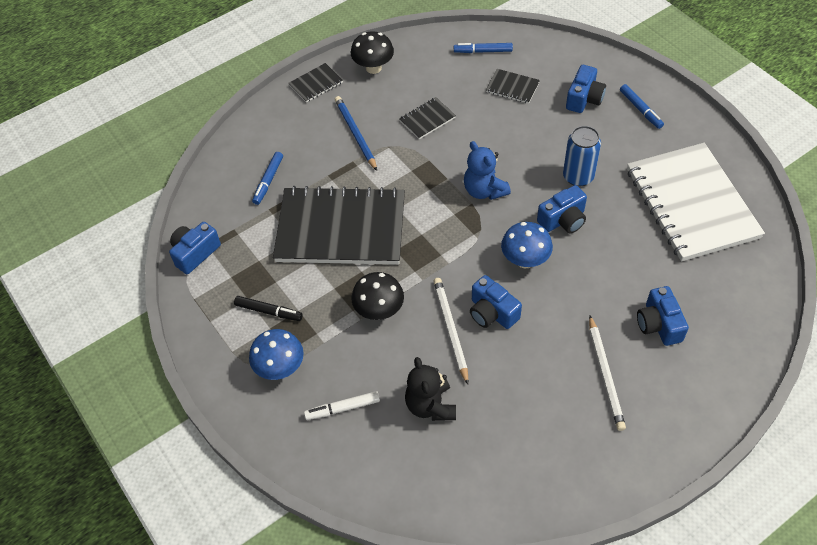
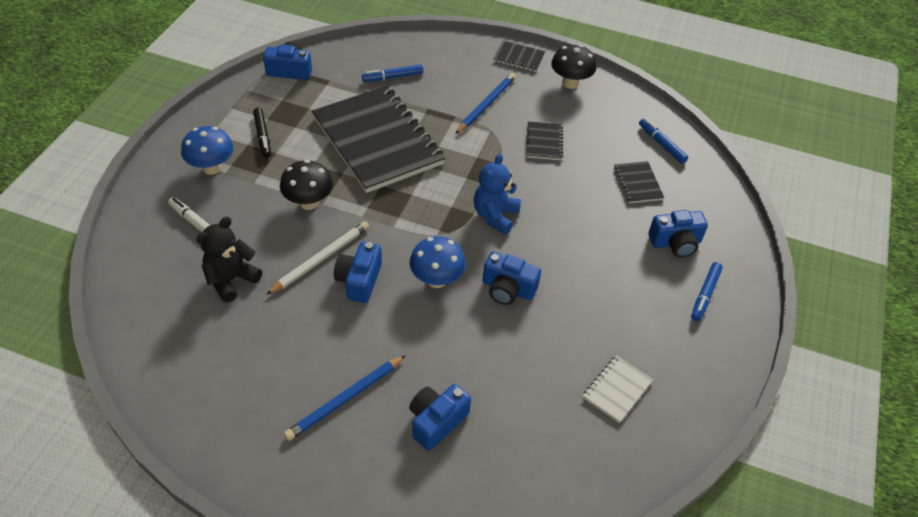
camera: 50 degrees right, 5 degrees down
(427, 119) = (544, 142): black notebook -> black notebook turned 75 degrees clockwise
(578, 176) = (571, 279): blue can -> none
(605, 375) = (345, 399): white pencil -> blue pencil
(691, 203) = (617, 390): white notebook -> white notebook, size x0.41

